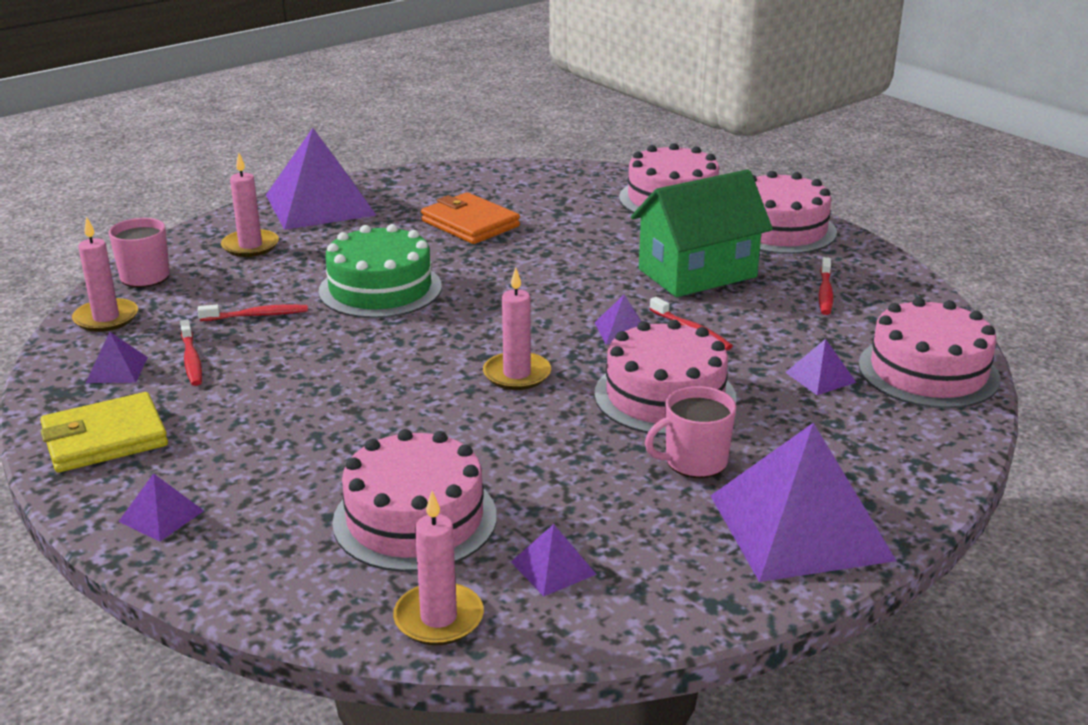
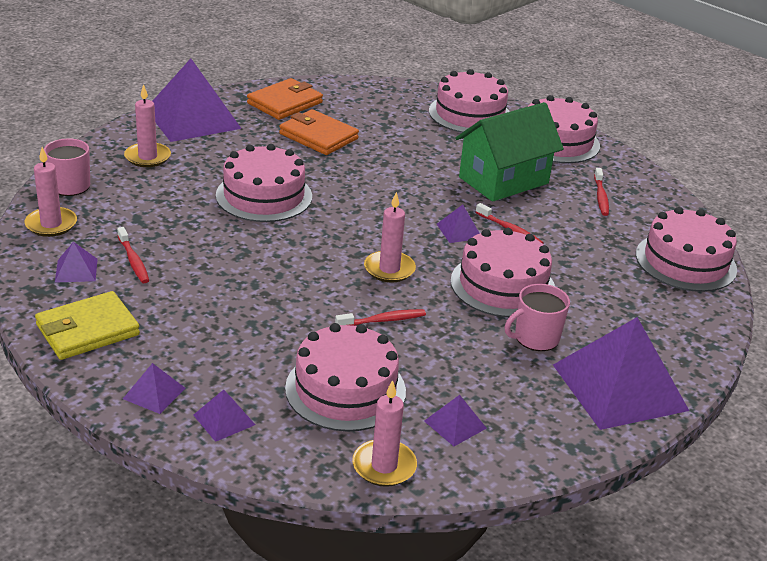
camera: 10 degrees left, 5 degrees up
(257, 315) = (173, 220): red toothbrush -> red toothbrush (383, 320)
(380, 289) = (264, 196): green cake -> pink cake
(439, 188) = (285, 103): none -> orange wallet
(820, 377) = (611, 268): purple pyramid -> purple pyramid (224, 419)

